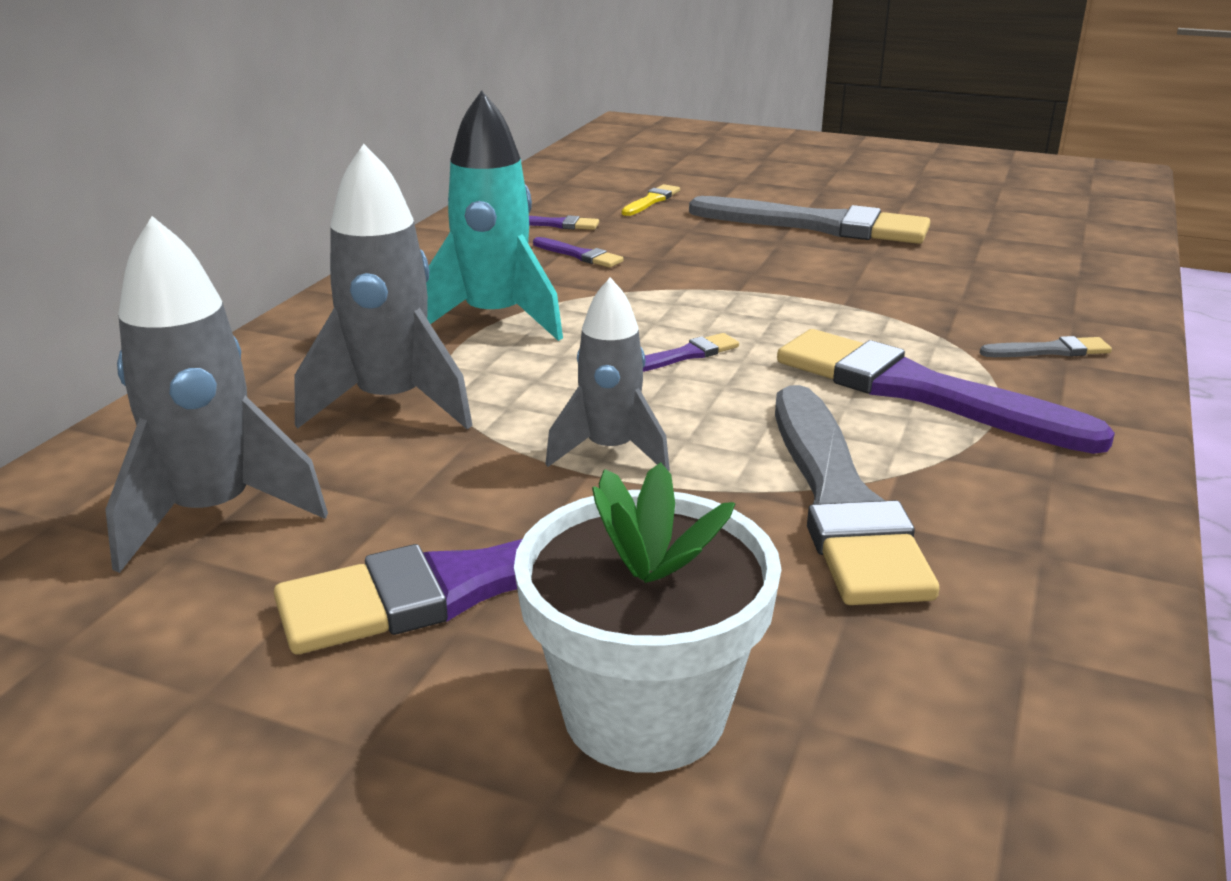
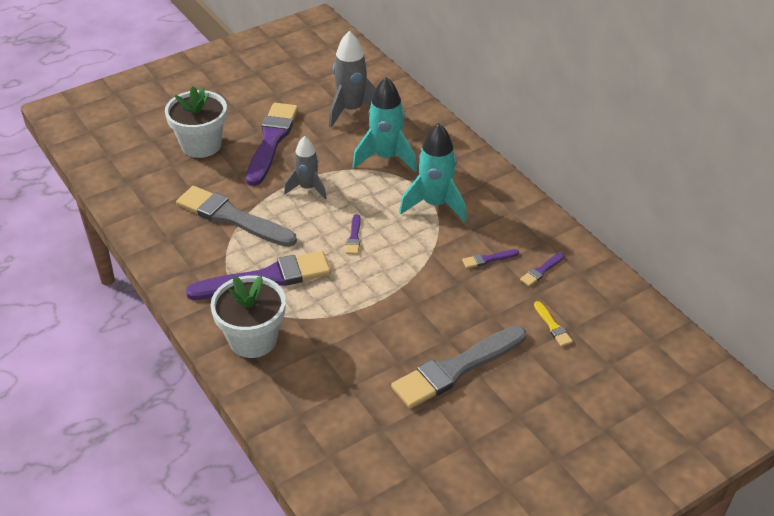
camera: 125 degrees right, 15 degrees up
(392, 404) = (386, 158): grey rocket -> turquoise rocket
(1050, 351) = (253, 339): grey brush -> white flower pot

